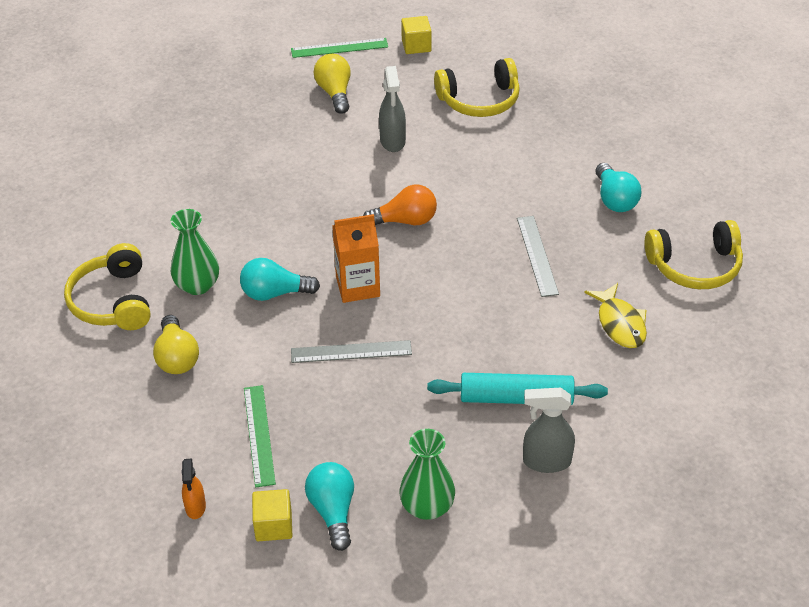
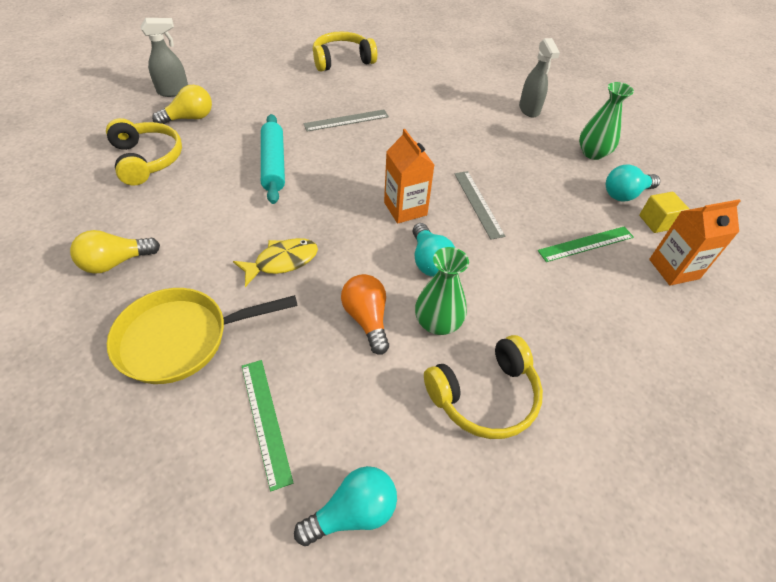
camera: 105 degrees left, 5 degrees up
(177, 357) = (534, 318): yellow light bulb -> yellow light bulb (189, 118)
(195, 507) = (674, 269): orange spray bottle -> orange carton
(239, 132) = (181, 339): none -> yellow pan
(339, 48) = (25, 271): green ruler -> green ruler (265, 420)
(392, 141) = (205, 209): grey spray bottle -> grey spray bottle (174, 91)
(405, 221) = (318, 189): orange light bulb -> orange light bulb (367, 319)
(416, 45) = (41, 208): yellow cube -> none
(516, 398) = (485, 123): turquoise rolling pin -> turquoise rolling pin (273, 164)
(614, 199) = (279, 89): turquoise light bulb -> turquoise light bulb (353, 512)
(620, 323) = (403, 86): yellow fish -> yellow fish (282, 262)
(695, 266) = (342, 60): yellow headphones -> yellow headphones turned 90 degrees counterclockwise

